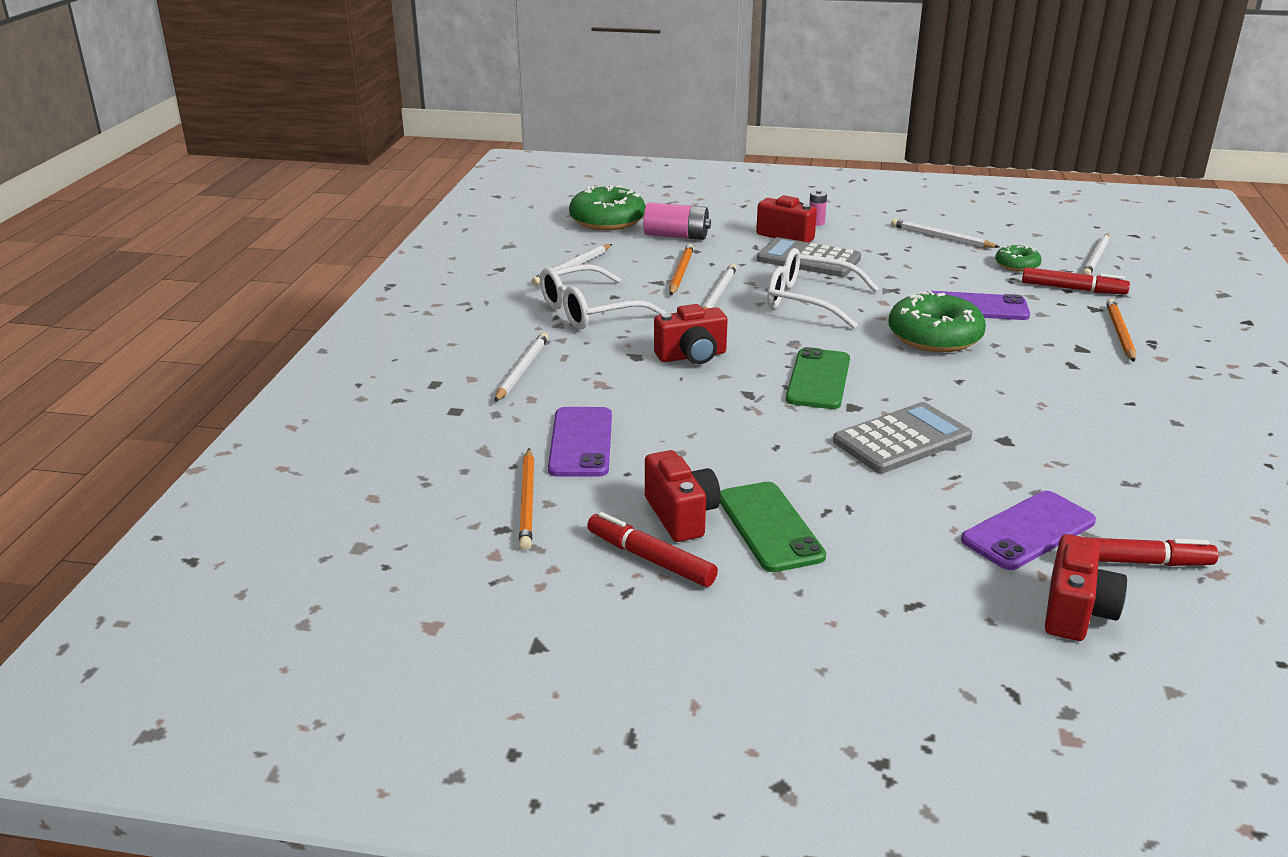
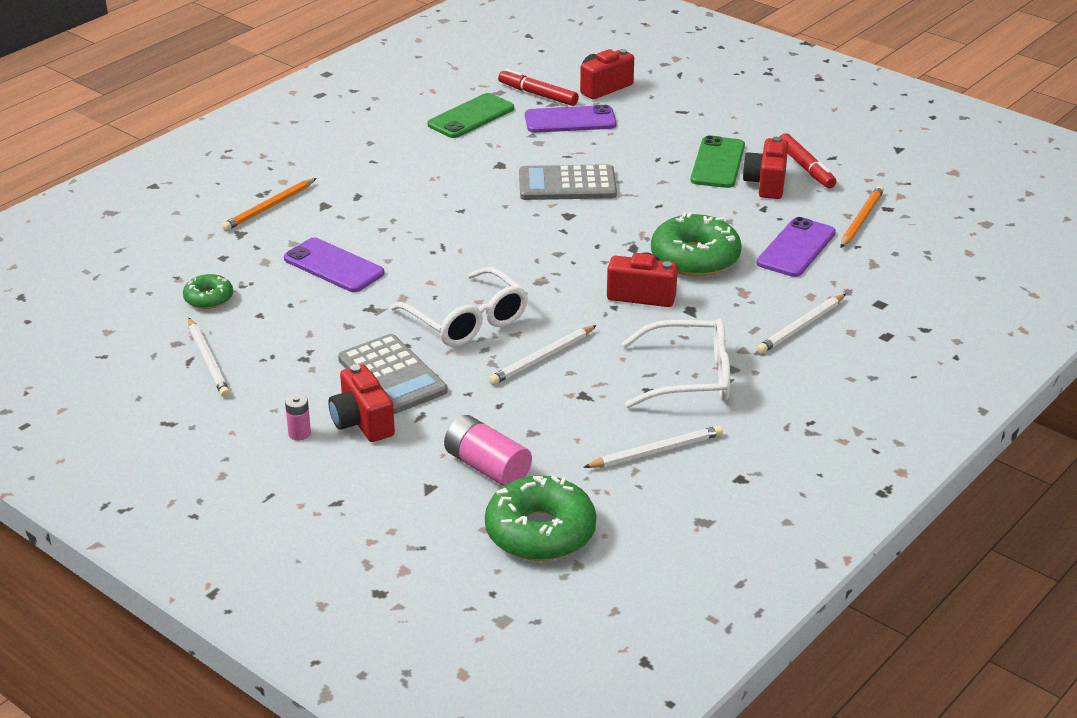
camera: 150 degrees left, 5 degrees up
(680, 272) = (547, 401): orange pencil -> none
(818, 379) = (565, 243): green phone -> green phone (471, 117)
(934, 336) = (417, 250): green donut -> green donut (695, 258)
(1073, 289) = (216, 256): red marker -> none
(1096, 258) = (120, 282): white pencil -> none

